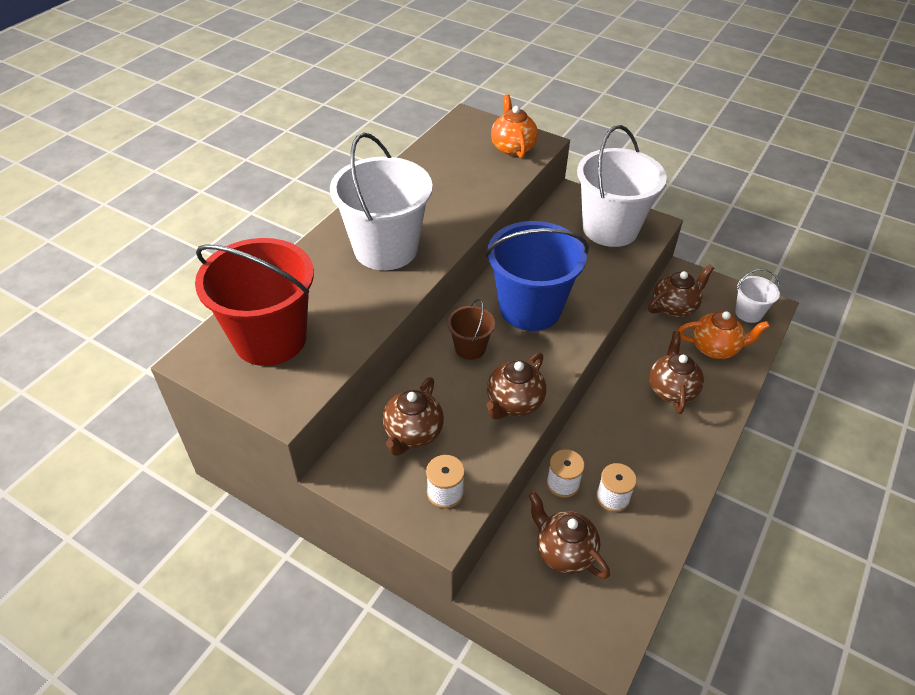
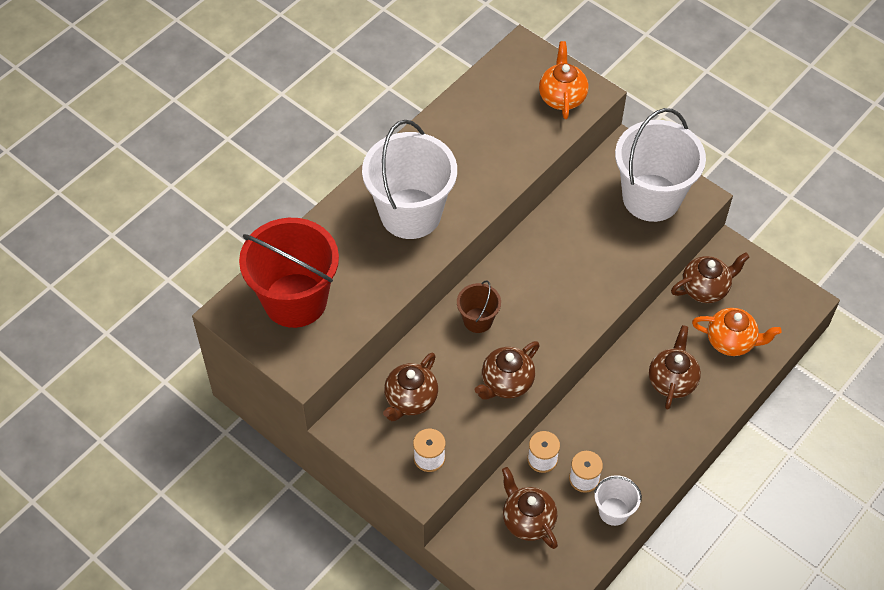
camera: 10 degrees right, 10 degrees up
(530, 308) = (545, 284): blue bucket -> none
(748, 313) = (781, 306): white bucket -> white bucket (613, 511)

